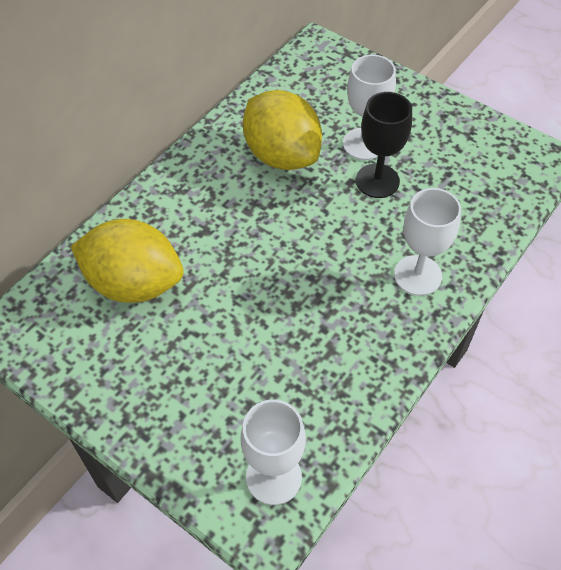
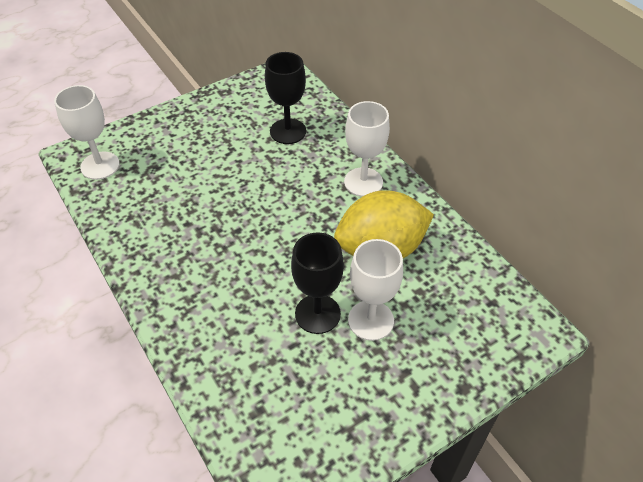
camera: 110 degrees right, 5 degrees down
(134, 283) = (288, 131): yellow lemon -> black goblet
(417, 275) = (197, 303): white goblet -> white goblet (363, 182)

